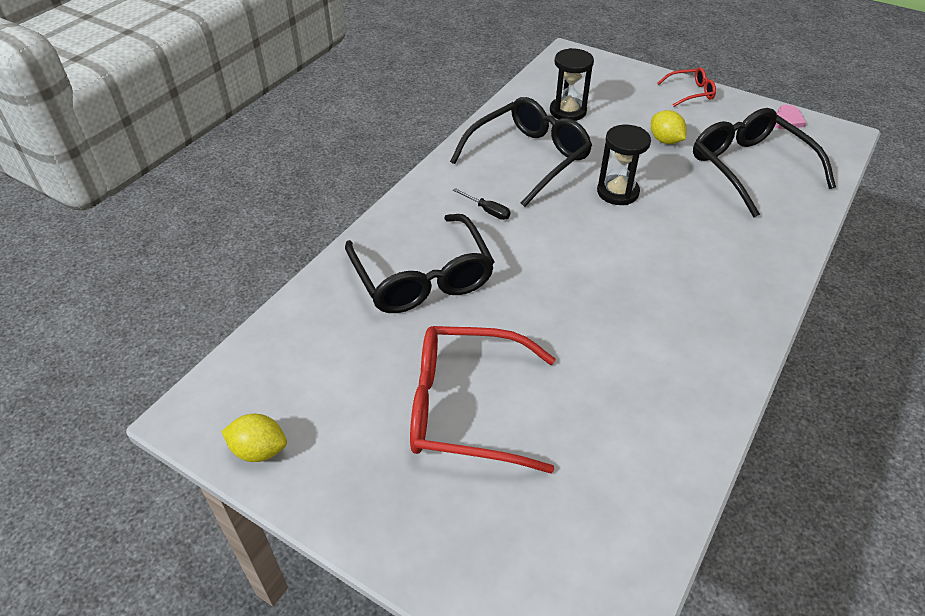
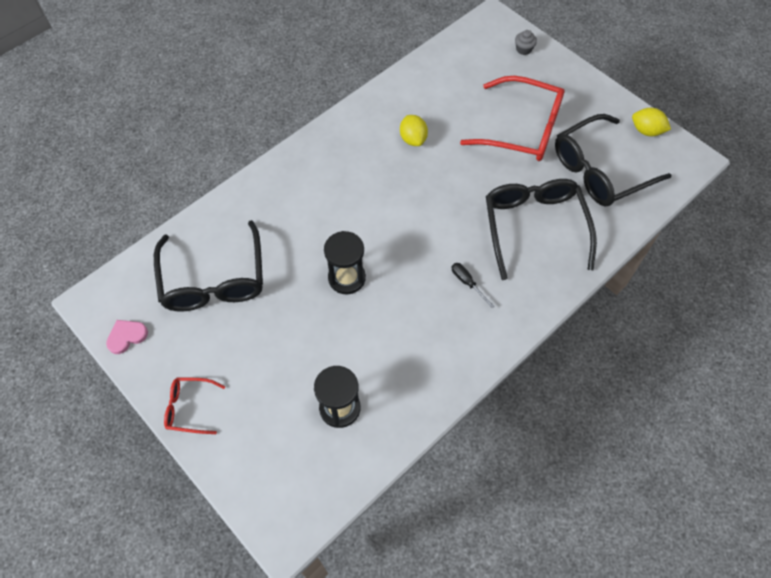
camera: 165 degrees left, 15 degrees up
(501, 585) = (523, 49): none -> grey cupcake
(528, 158) = (409, 341): black glasses -> black glasses (600, 170)
(665, 140) = (266, 335): yellow lemon -> yellow lemon (413, 139)

